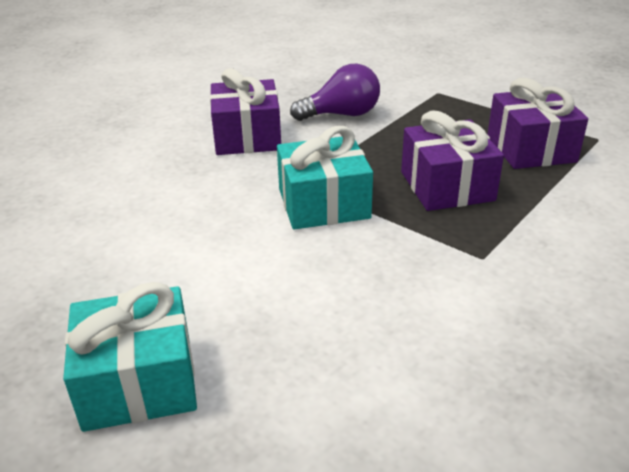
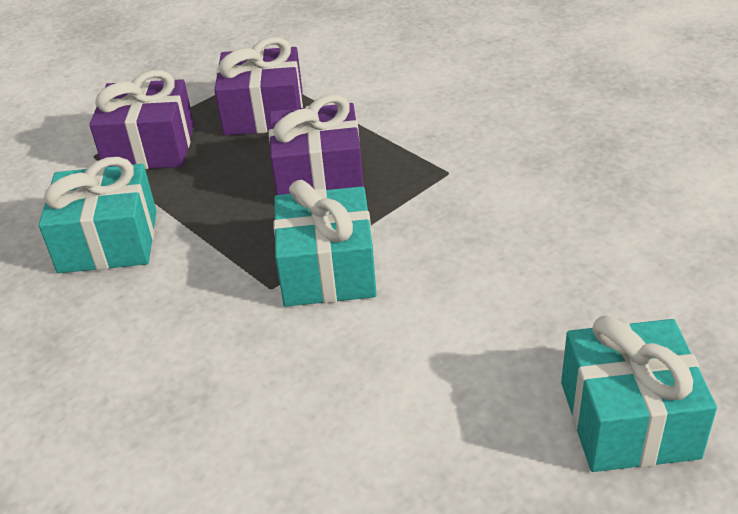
camera: 80 degrees left, 5 degrees up
(247, 137) = (125, 338): purple gift -> purple gift (150, 147)
(342, 115) = (108, 241): purple light bulb -> turquoise gift

